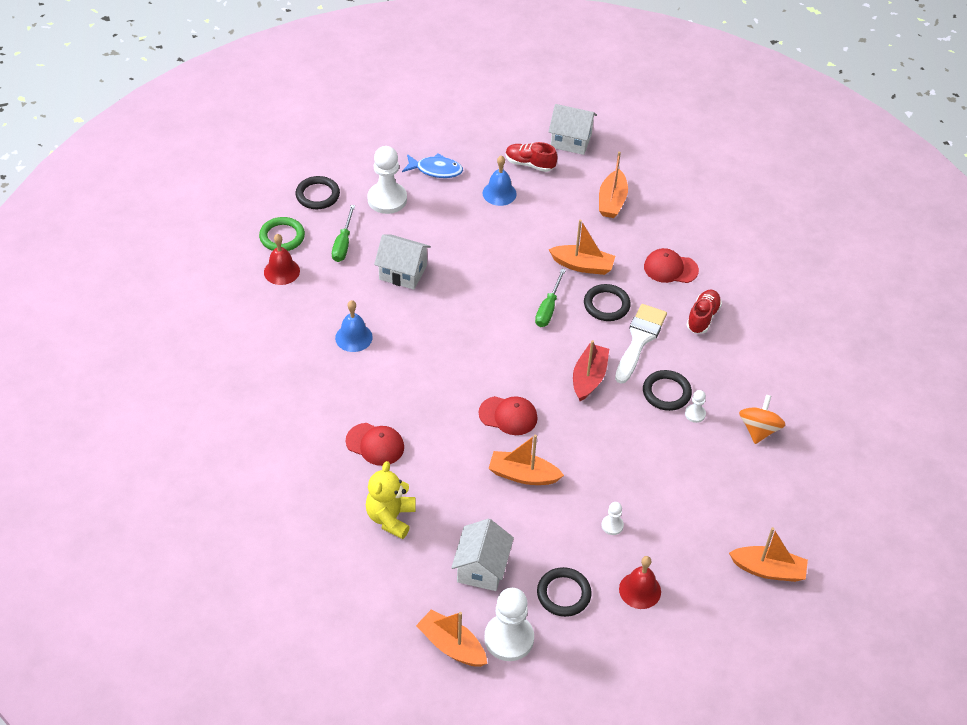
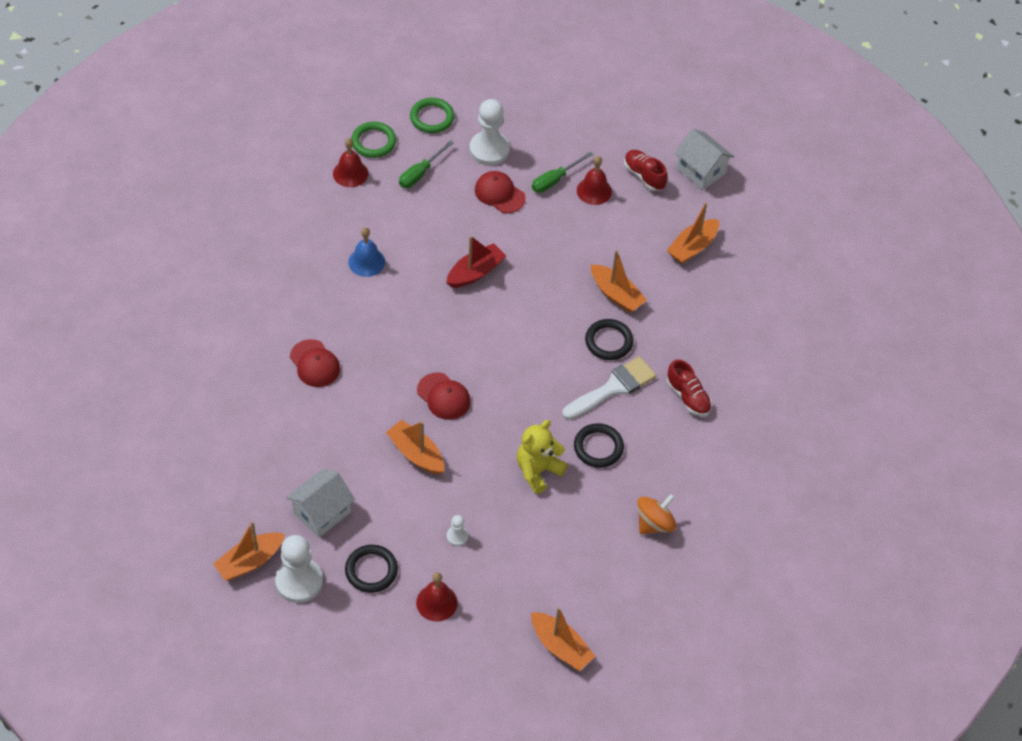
camera: 30 degrees right, 5 degrees up
(317, 195) = (432, 118): black ring -> green ring
(390, 518) = (281, 432): yellow teddy bear -> yellow teddy bear (538, 471)
(403, 272) = (451, 224): white house -> none
(436, 170) = (553, 142): blue fish -> none
(451, 645) = (250, 561): orange boat -> orange boat turned 105 degrees counterclockwise
(499, 193) = (594, 191): blue bell -> red bell
(548, 308) = (554, 319): green screwdriver -> green screwdriver (555, 180)
(589, 378) = (540, 399): red boat -> red boat (475, 272)
(670, 268) = (695, 337): red cap -> red cap (499, 194)
(695, 414) = (608, 479): white pawn -> none
(702, 317) = (688, 397): red shoe -> red shoe turned 90 degrees clockwise

